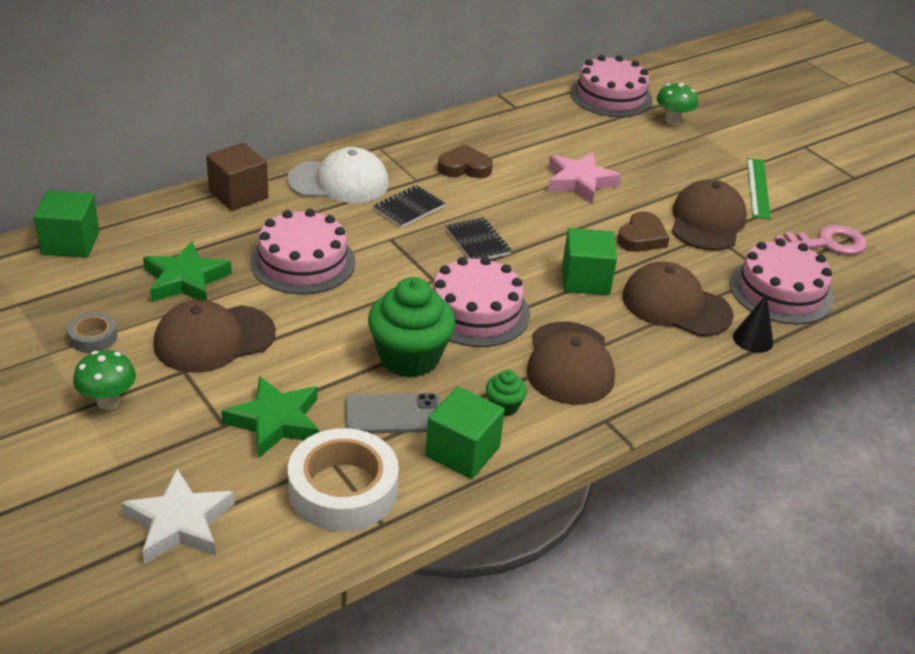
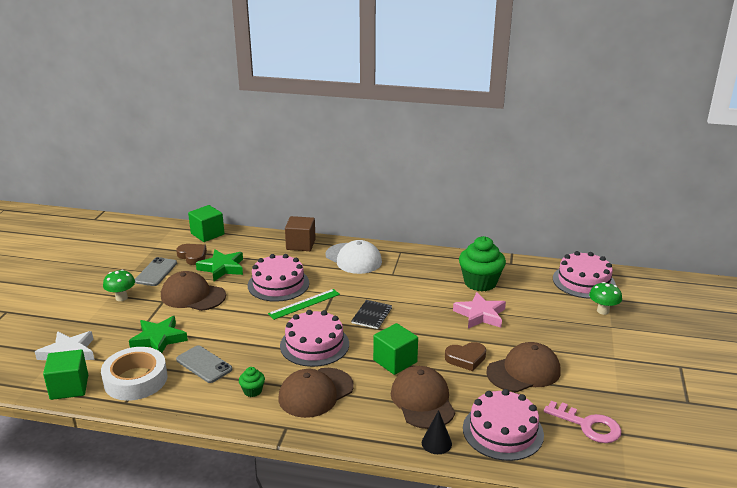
camera: 50 degrees right, 10 degrees down
(93, 337) = (156, 272): grey tape -> grey phone
(409, 208) = (365, 285): black notebook -> none
(409, 358) = (251, 346): green cupcake -> green cupcake (480, 283)
(462, 452) = (202, 397): green cube -> green cube (69, 387)
(464, 167) = (427, 279): brown heart -> brown heart (192, 256)
(758, 188) = (595, 372): green ruler -> green ruler (304, 304)

